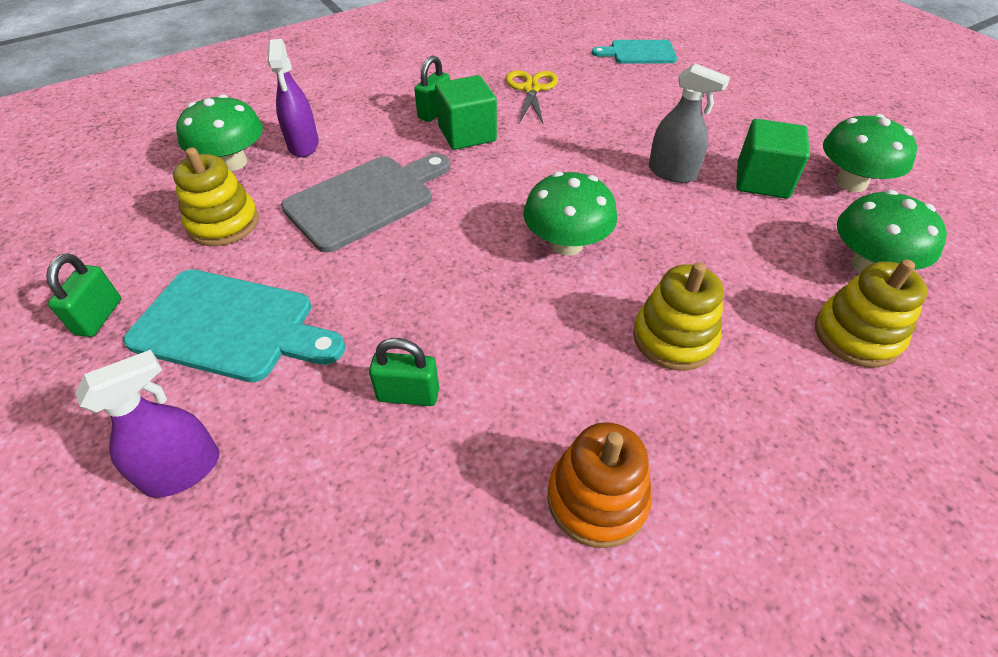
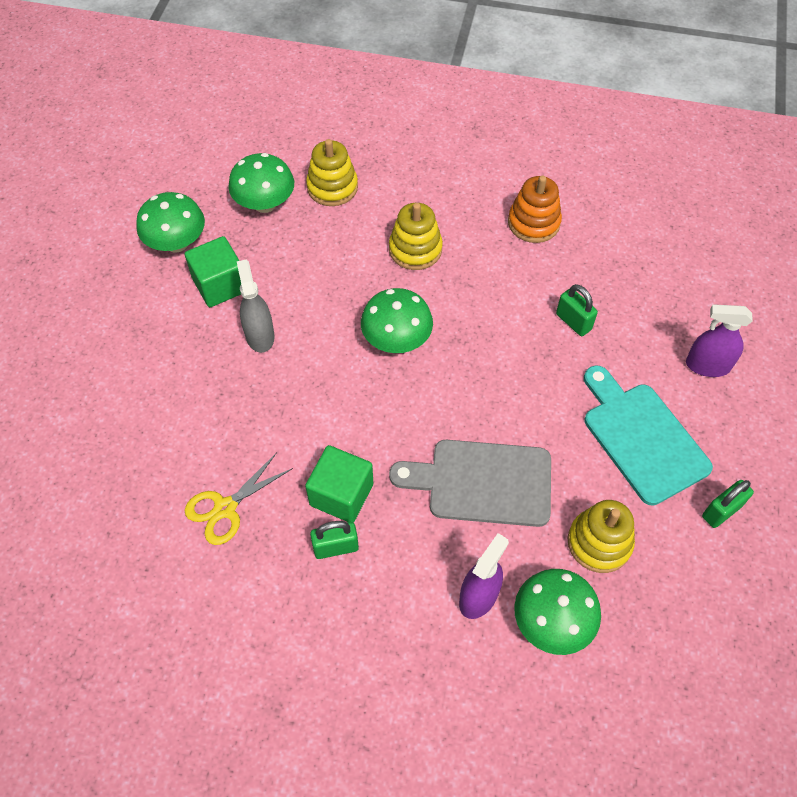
camera: 135 degrees left, 10 degrees up
(639, 53) = (73, 476): turquoise cutting board -> none

